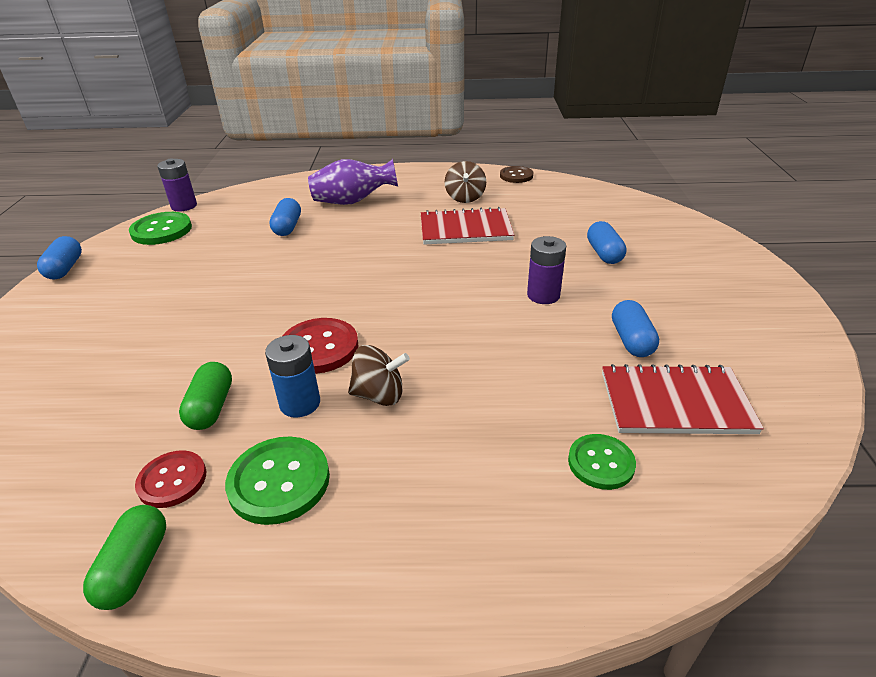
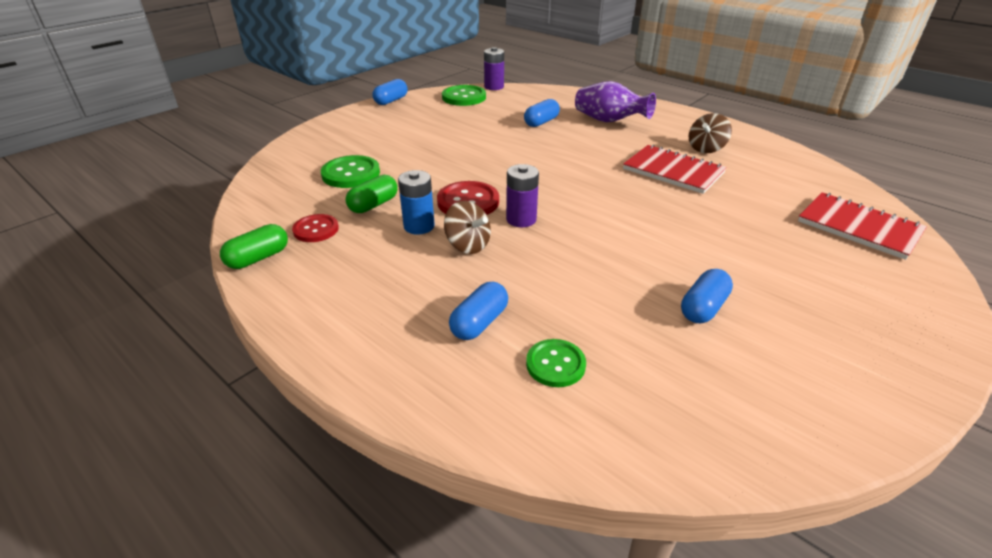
camera: 40 degrees right, 0 degrees up
(279, 481) = (360, 259): green button -> green button (351, 174)
(516, 176) = (780, 148): brown button -> none
(543, 295) = (672, 242): purple battery -> purple battery (521, 219)
(604, 253) = (778, 237): blue capsule -> blue capsule (479, 323)
(675, 402) = (675, 366): red notebook -> red notebook (858, 227)

